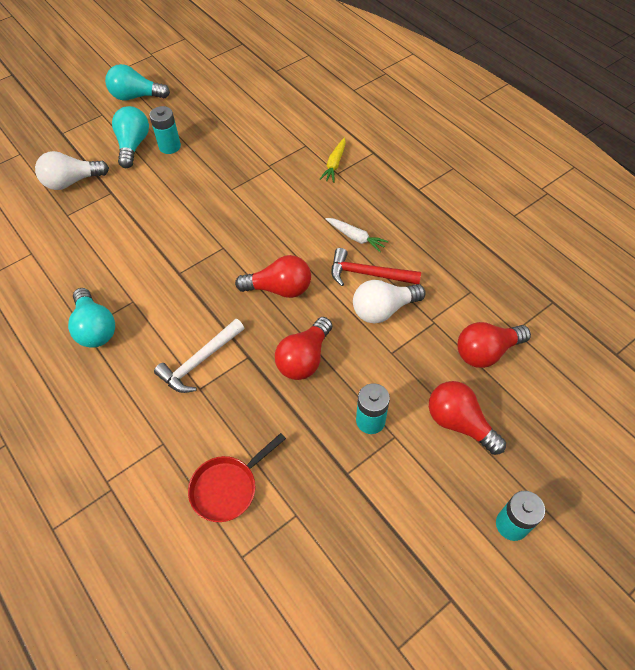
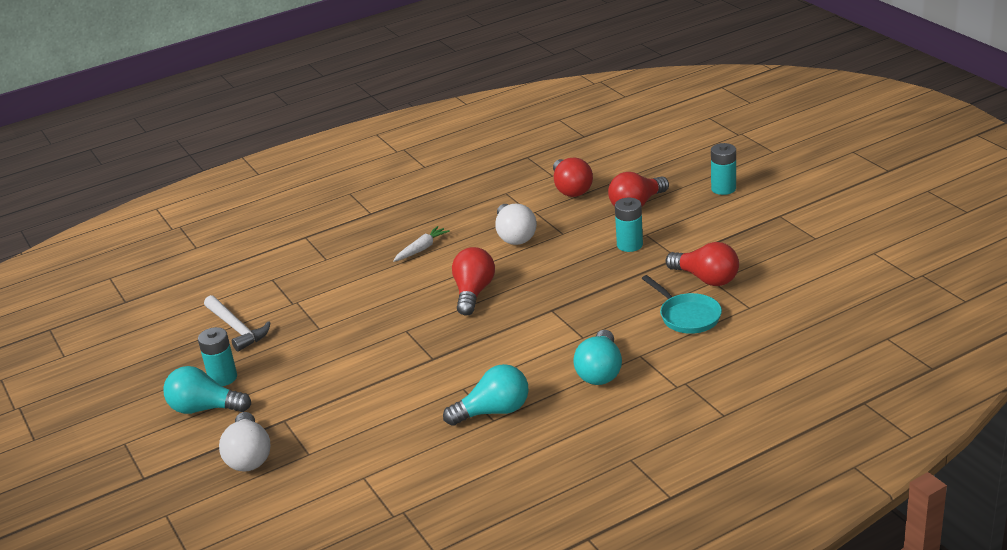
camera: 80 degrees left, 25 degrees down
(136, 96) = (105, 414): turquoise light bulb -> turquoise light bulb (600, 371)
(199, 361) = (551, 338): white hammer -> white hammer (236, 328)
(228, 488) = (687, 316): red pan -> turquoise pan
(304, 358) = (560, 278): red light bulb -> red light bulb (706, 279)
(334, 164) = (312, 260): yellow carrot -> none
(368, 274) = (470, 243): red hammer -> none

